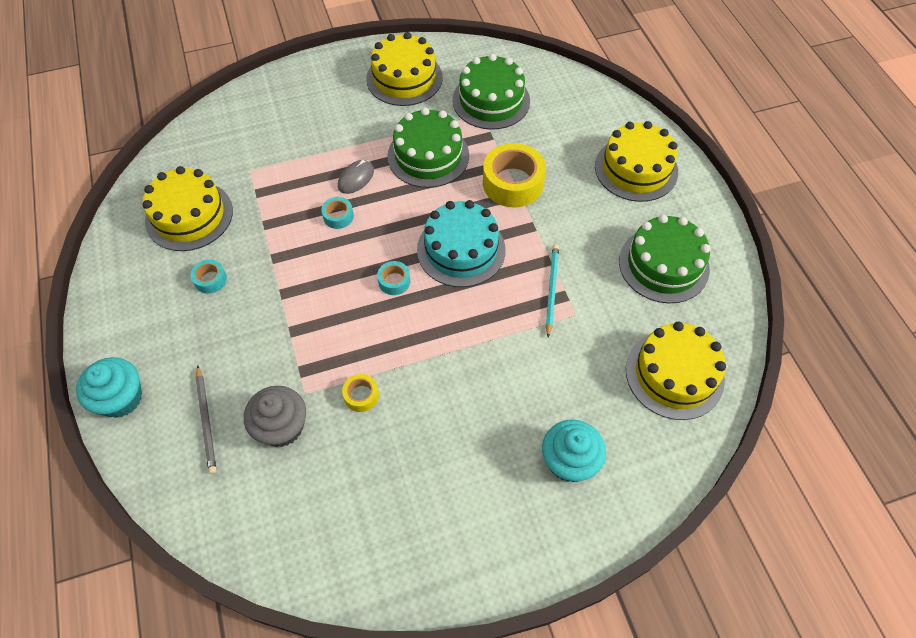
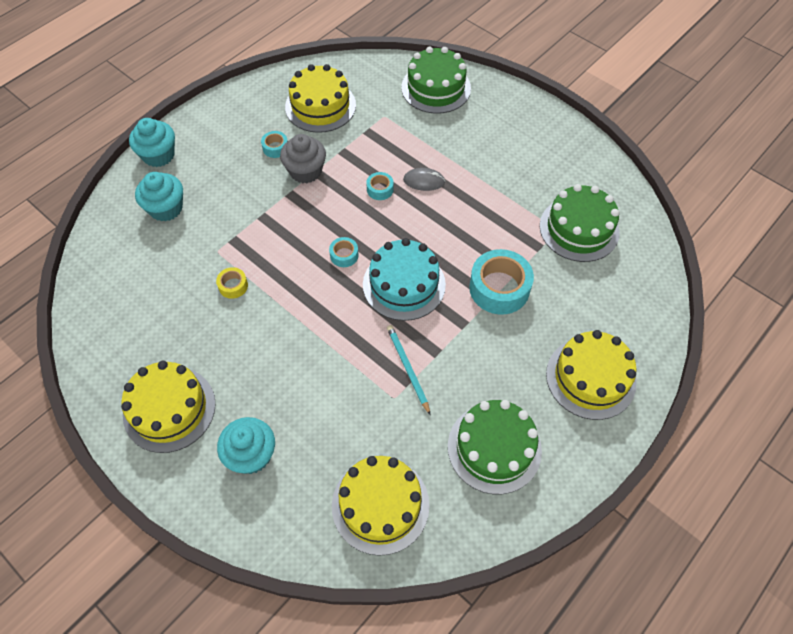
camera: 60 degrees right, 0 degrees up
(206, 421) = (166, 208): grey pencil -> turquoise cupcake
(282, 427) = (183, 252): grey cupcake -> grey cupcake (305, 171)
(404, 78) = (552, 158): yellow cake -> yellow cake (169, 409)
(428, 156) = (482, 215): green cake -> green cake (436, 88)
(513, 183) = (499, 288): yellow tape -> turquoise tape
(551, 289) = (407, 368): turquoise pencil -> turquoise pencil turned 90 degrees counterclockwise

